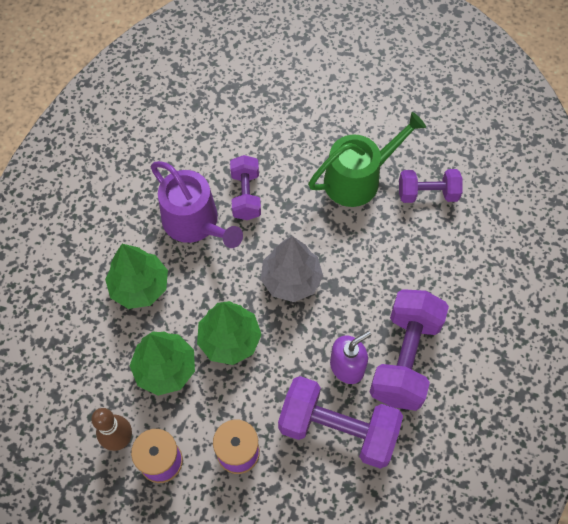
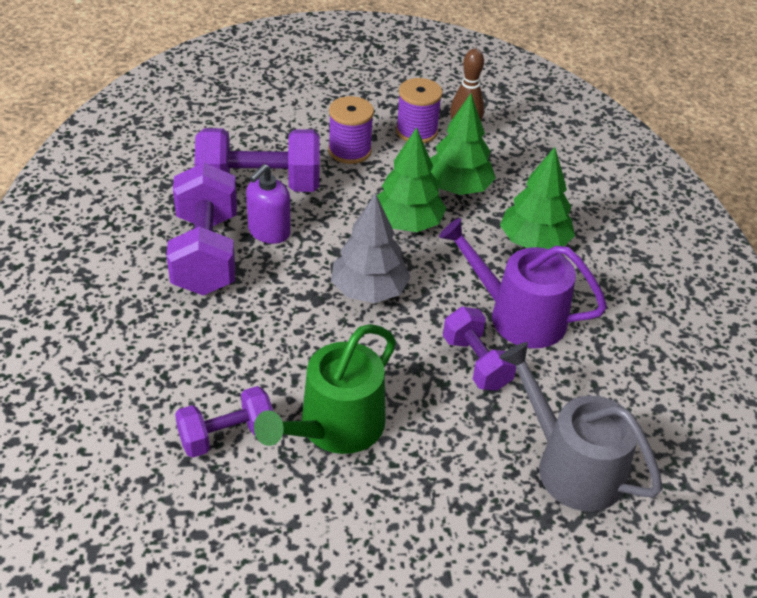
camera: 155 degrees right, 20 degrees down
(229, 112) = (571, 466): none -> grey watering can

